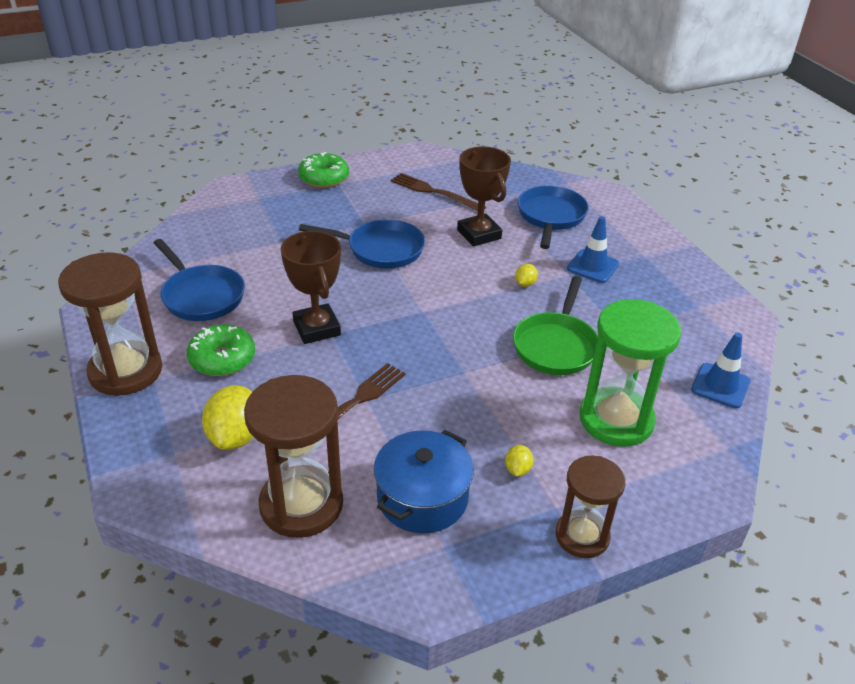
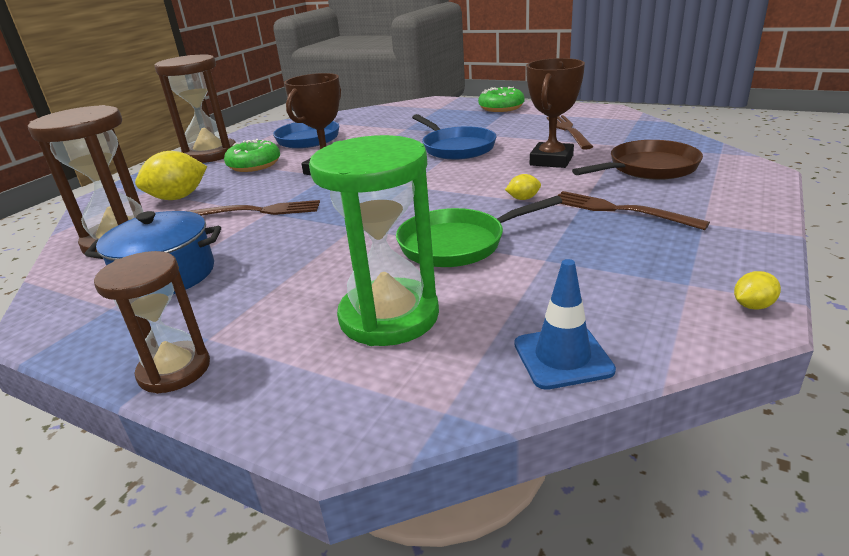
camera: 55 degrees right, 10 degrees down
(517, 469) = (246, 298): yellow lemon -> yellow lemon (752, 306)
(551, 217) = (648, 168): blue pan -> brown pan
(593, 266) = (619, 210): blue traffic cone -> brown fork

